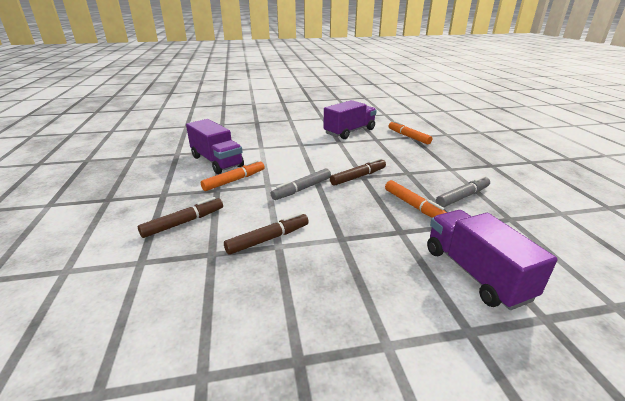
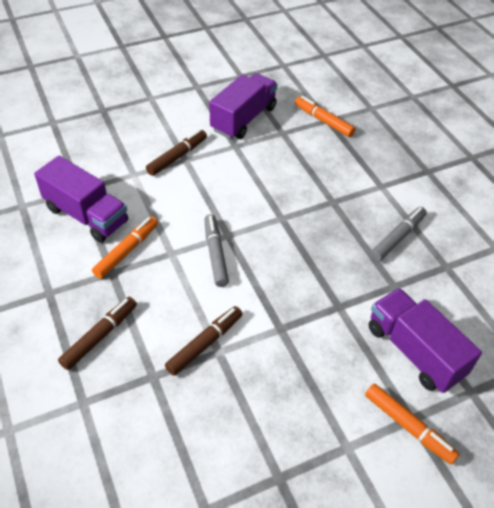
camera: 15 degrees left, 20 degrees up
(302, 189) = (215, 254): grey marker -> grey marker turned 135 degrees clockwise
(358, 177) = (276, 219): brown marker -> brown marker (177, 157)
(414, 206) = (347, 263): orange marker -> orange marker (408, 426)

